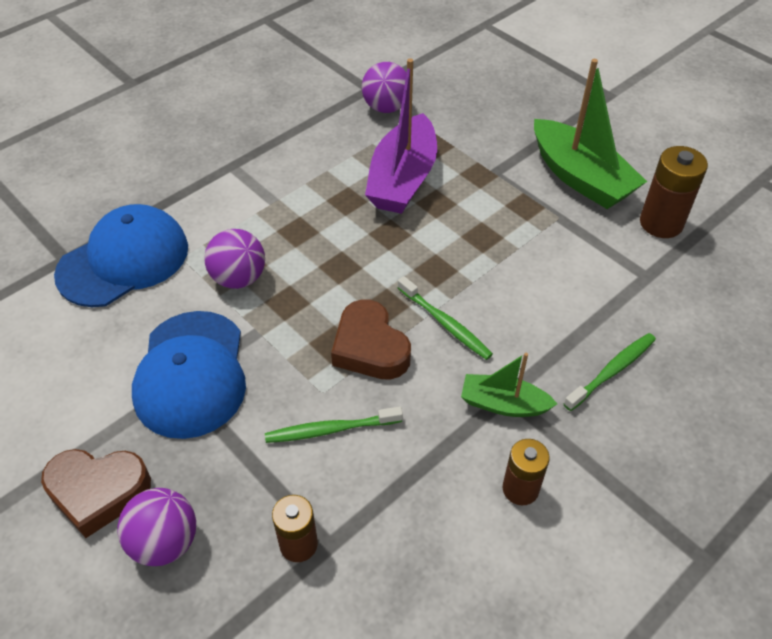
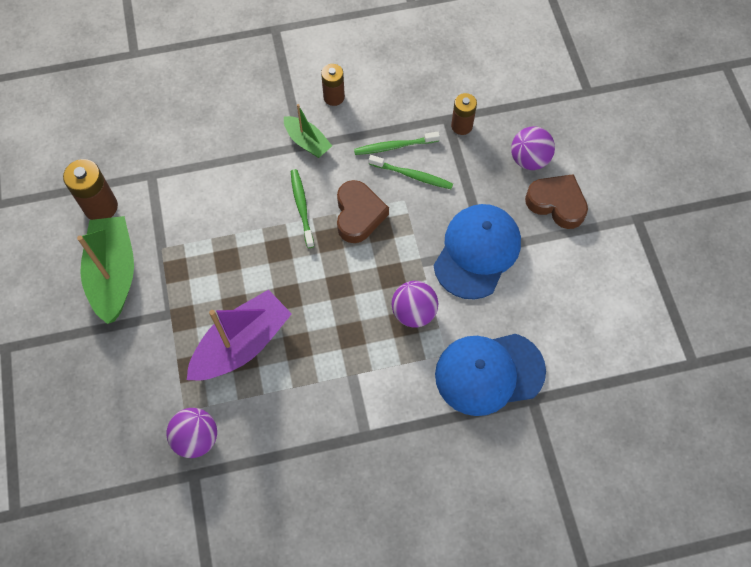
camera: 150 degrees left, 15 degrees up
(611, 371) = (232, 129): green toothbrush -> green toothbrush (394, 146)

